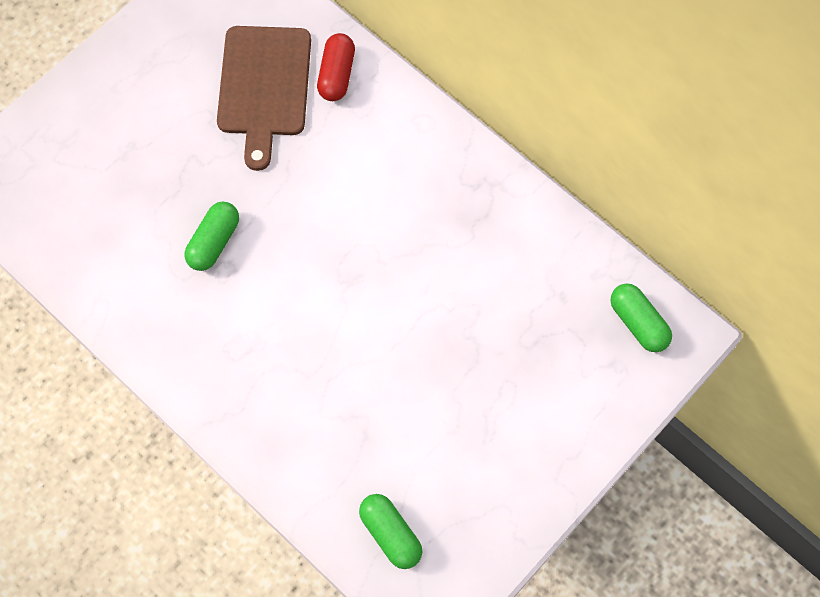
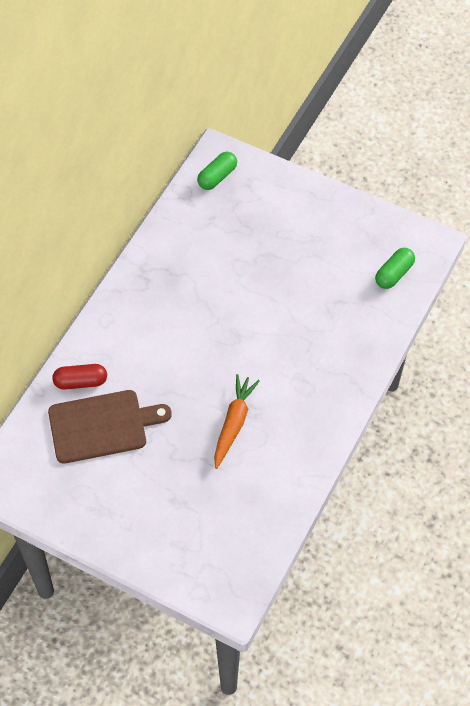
camera: 105 degrees left, 10 degrees down
(214, 242) = (234, 423): green capsule -> orange carrot

